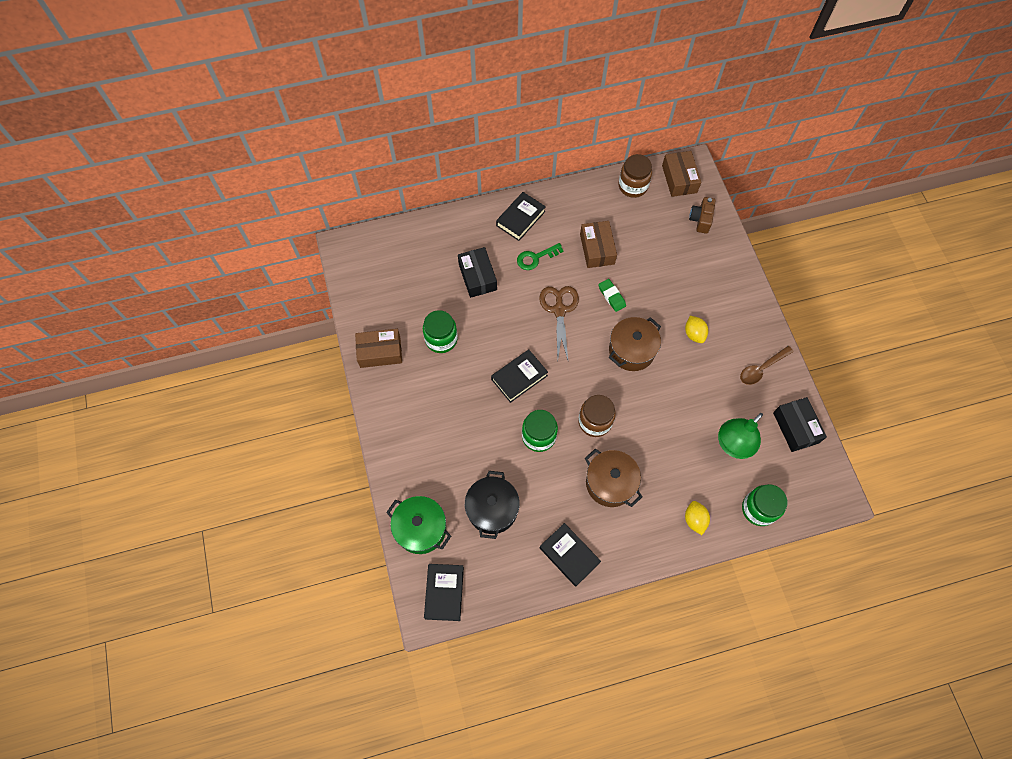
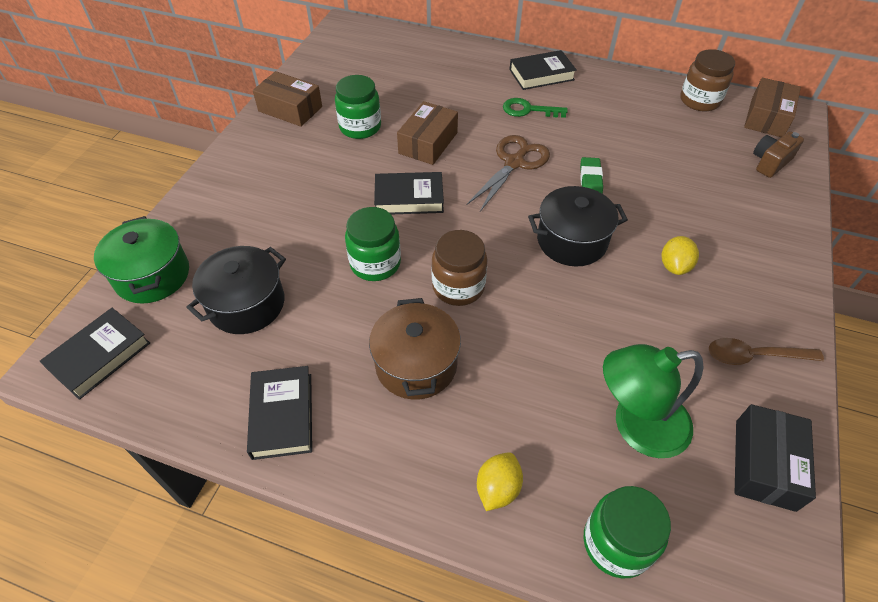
camera: 35 degrees right, 15 degrees down
(477, 277) = (450, 98): black box -> none
(597, 249) = (608, 132): brown box -> brown box (428, 143)
(631, 350) = (571, 241): brown pot -> black pot

